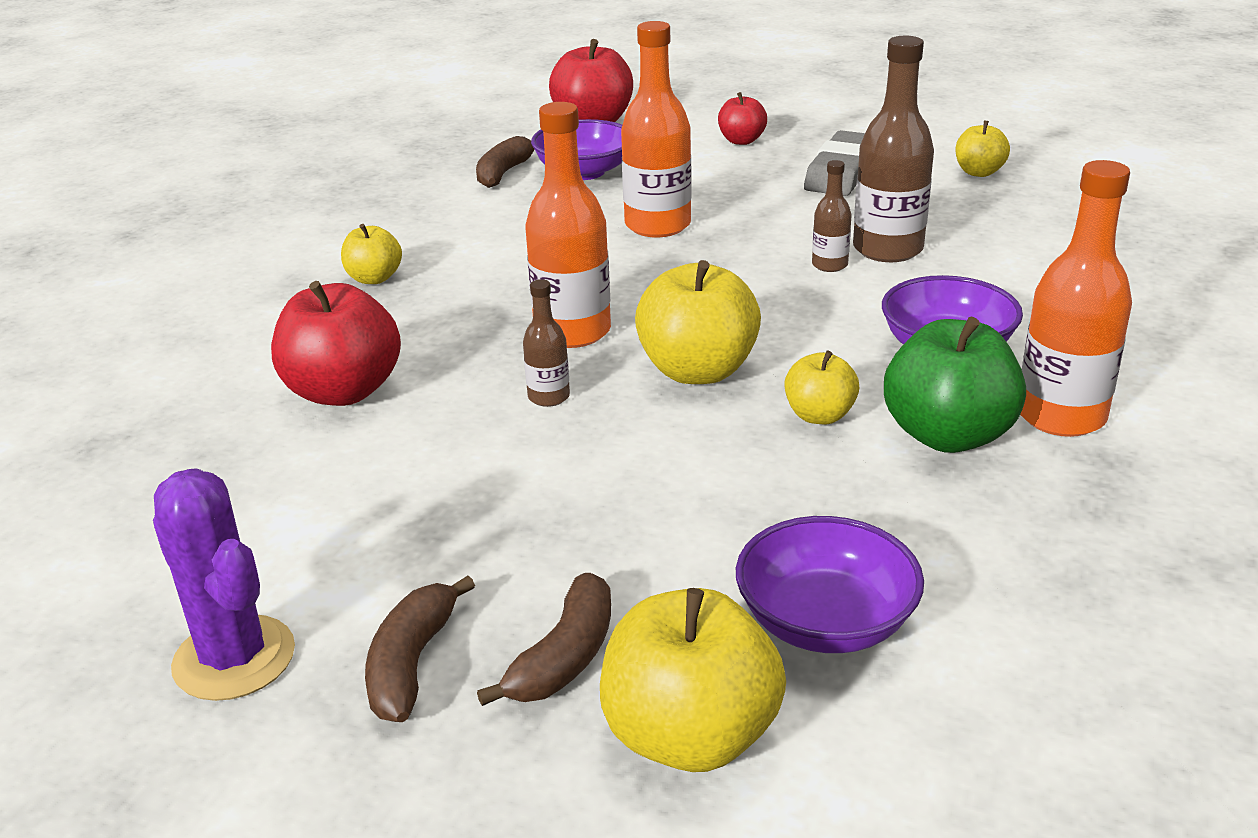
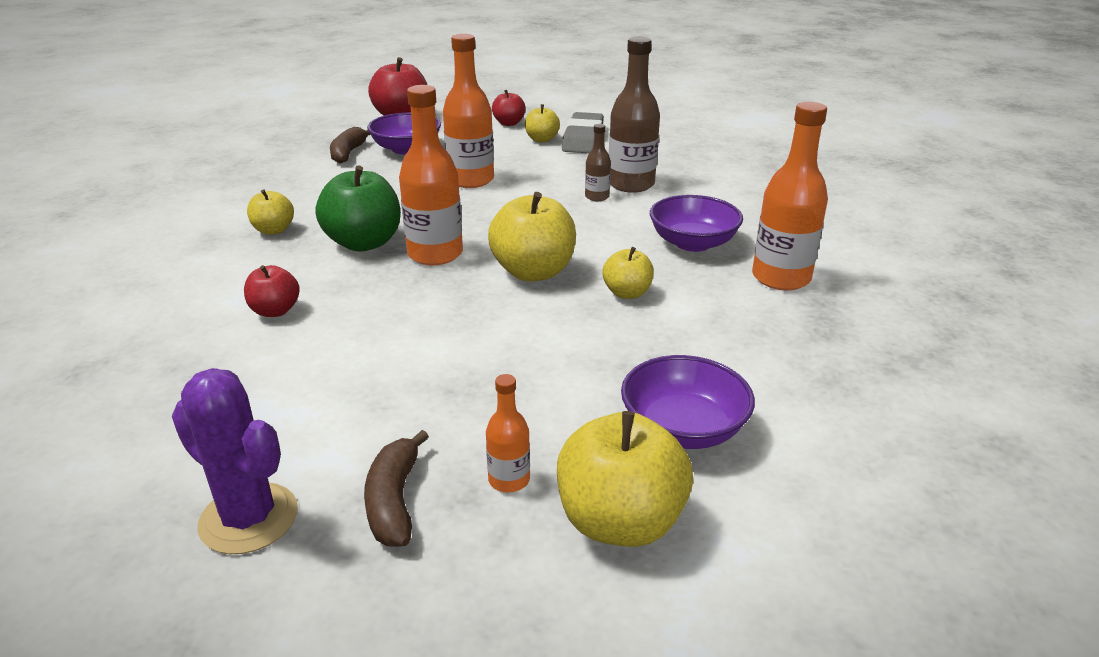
camera: 15 degrees left, 0 degrees up
(343, 391) = (275, 311): red apple -> red apple, size x0.56
(549, 397) = (433, 299): brown bottle -> none
(564, 658) = (509, 480): brown banana -> orange bottle
(947, 435) = (715, 297): green apple -> green apple (364, 243)
(979, 172) = (670, 134): yellow apple -> yellow apple (541, 139)

